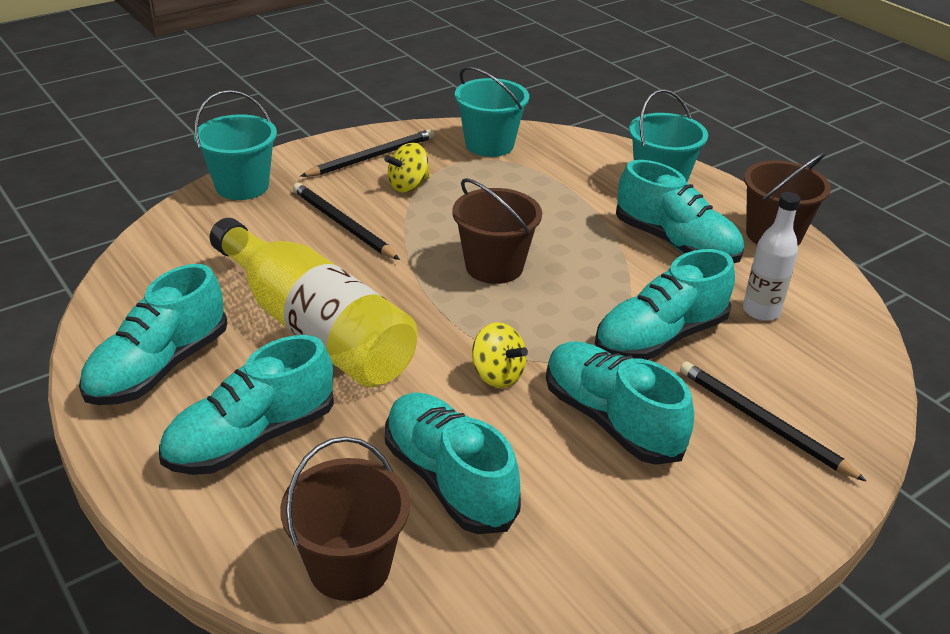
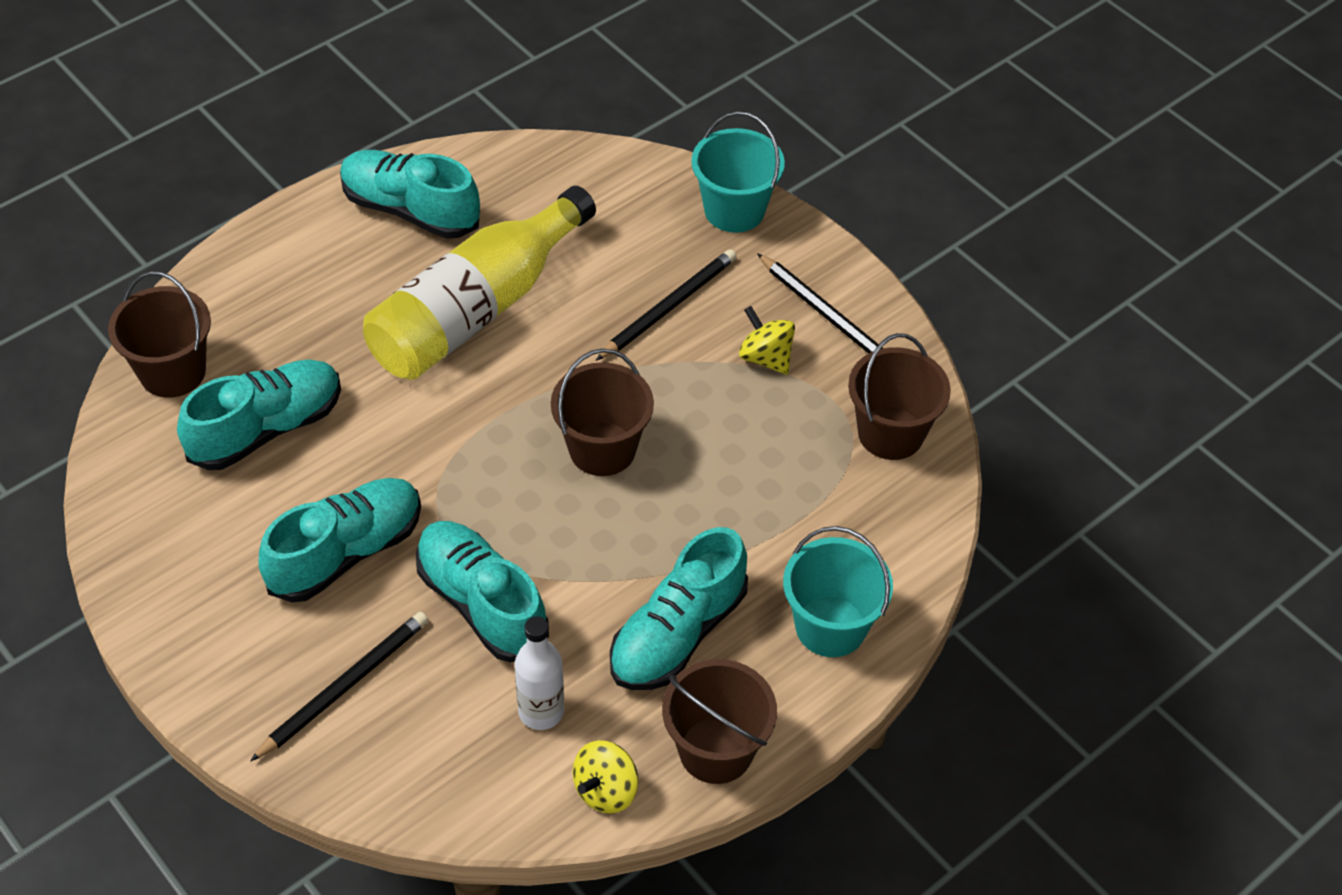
camera: 85 degrees right, 15 degrees up
(251, 438) = (319, 289): turquoise shoe -> none
(489, 145) = (890, 433): turquoise bucket -> brown bucket
(497, 375) = (411, 459): yellow spinning top -> yellow spinning top (605, 790)

